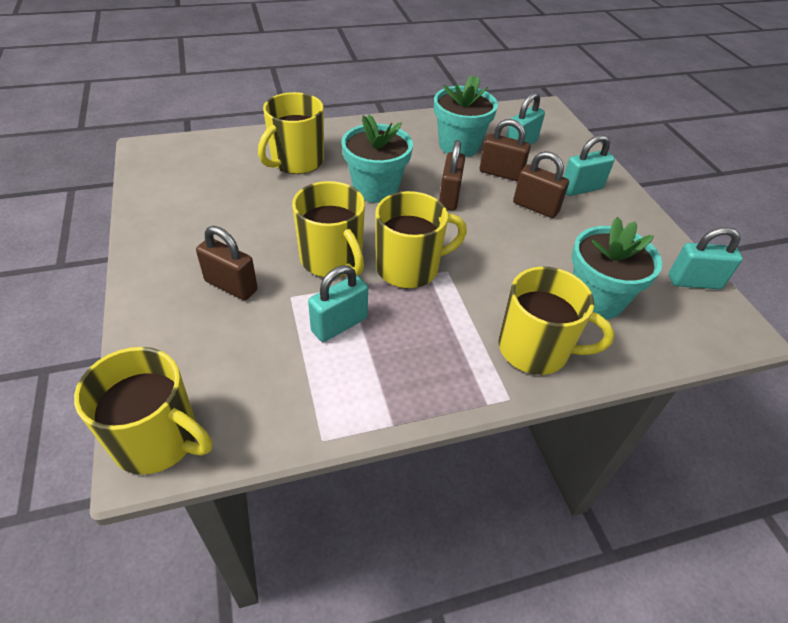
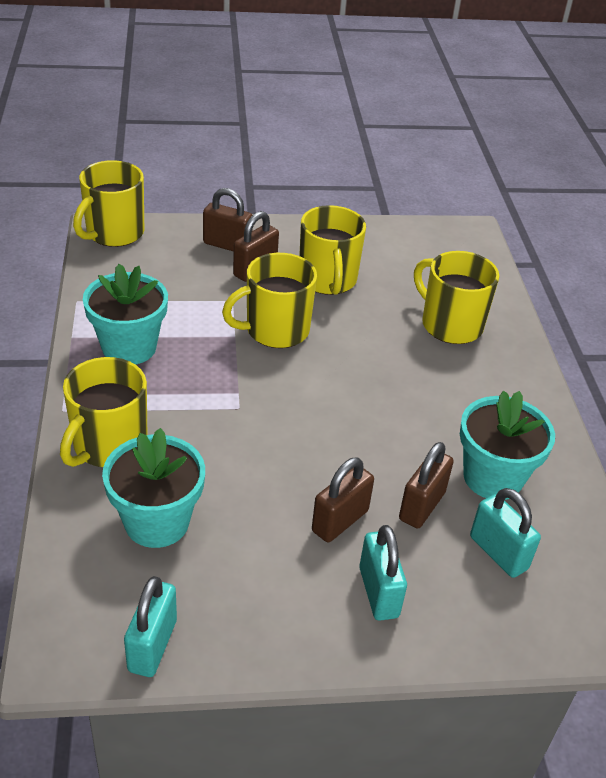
camera: 100 degrees right, 5 degrees down
(339, 325) = (188, 323): turquoise padlock -> none
(375, 189) = (392, 378): turquoise flower pot -> turquoise flower pot (129, 347)
(409, 268) = (250, 380): yellow mug -> yellow mug (327, 280)
(449, 197) = (370, 439): brown padlock -> brown padlock (227, 245)

